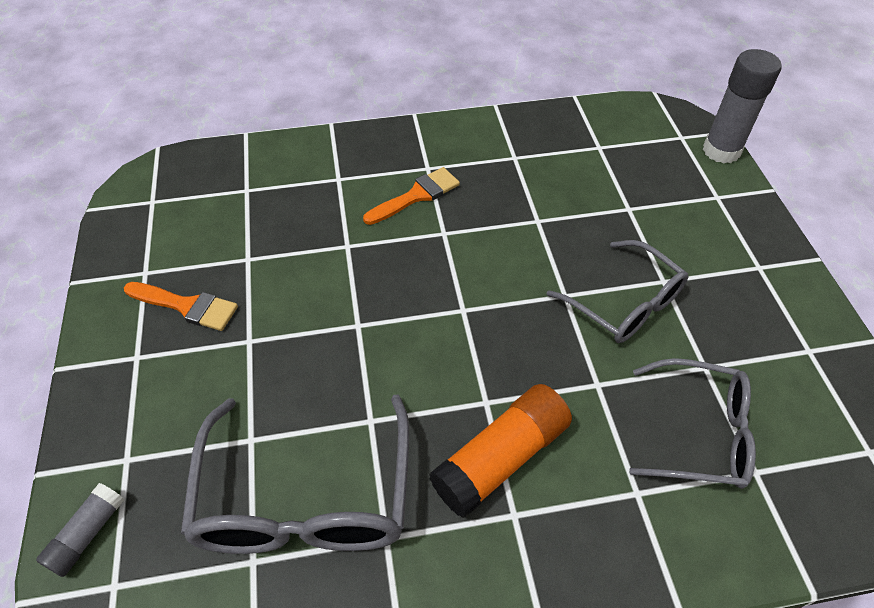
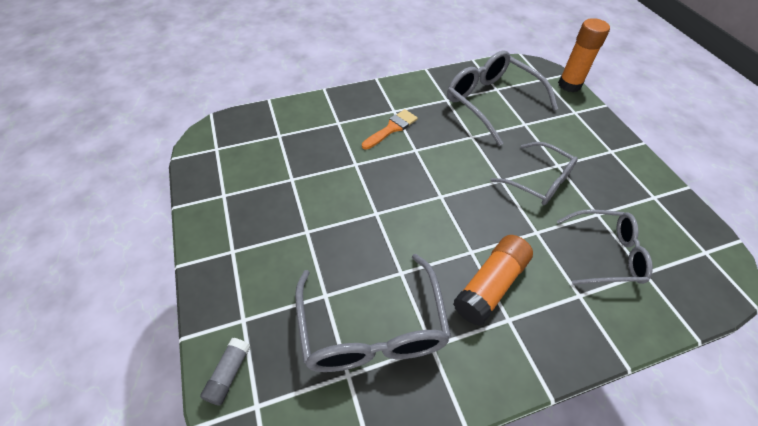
camera: 10 degrees left, 0 degrees up
(187, 306) = (258, 214): orange brush -> none
(584, 167) = (491, 102): none -> grey glasses
(721, 151) = (569, 85): grey glue stick -> orange glue stick

